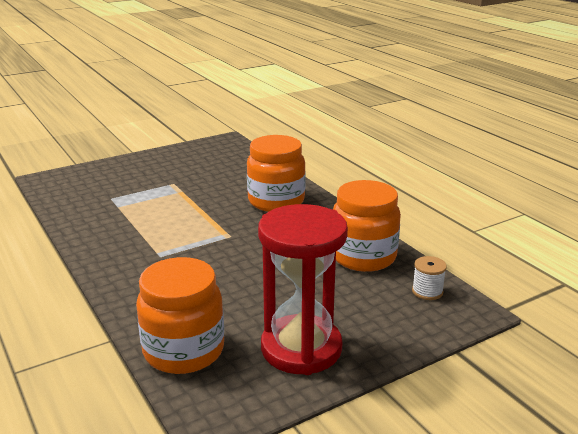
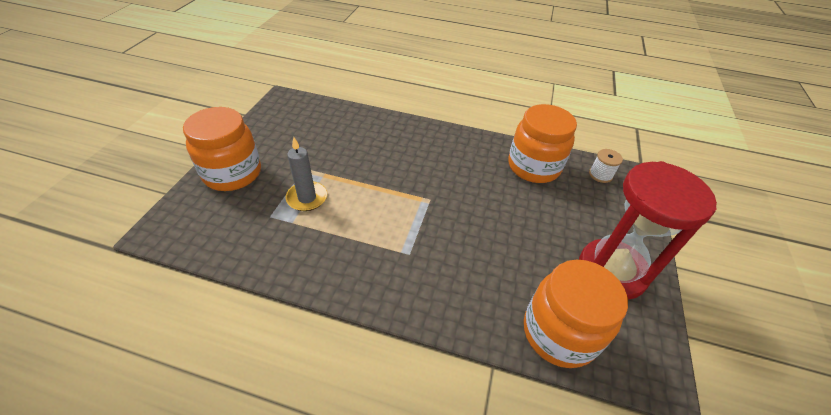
camera: 45 degrees left, 20 degrees up
(147, 199) = (307, 198): none -> grey candle
(276, 201) = (412, 146): orange jar -> orange jar (232, 173)

